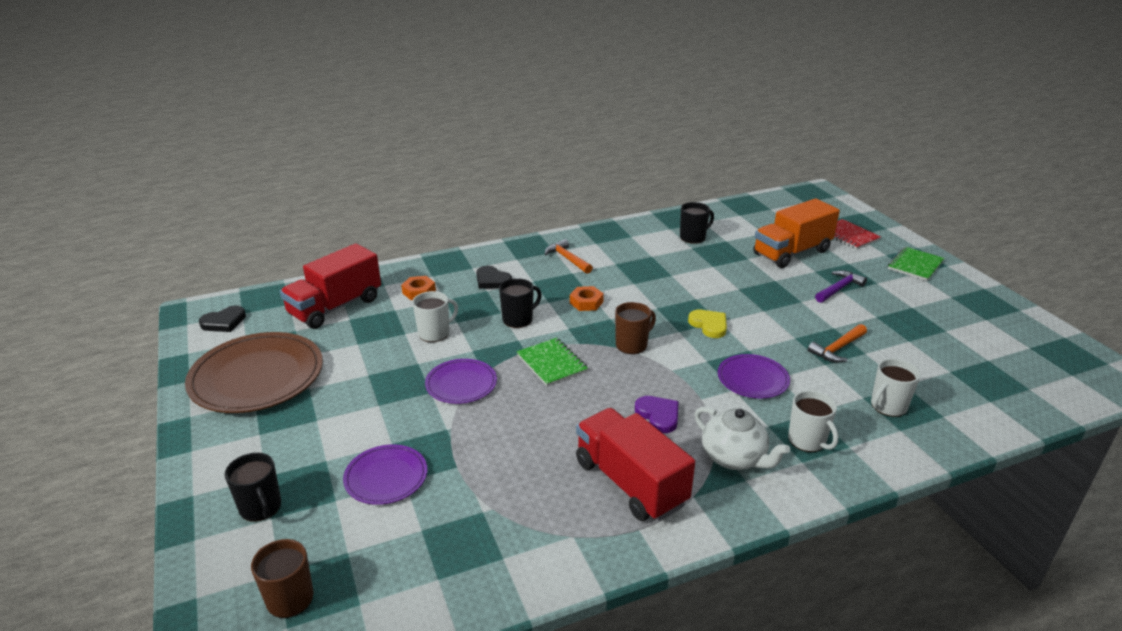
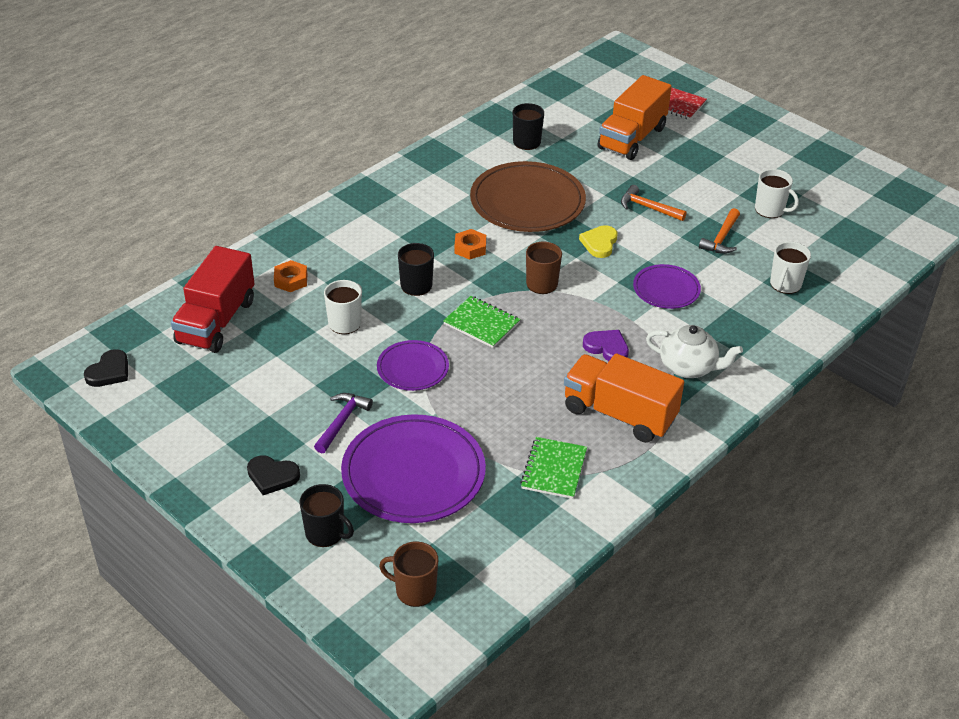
camera: 25 degrees left, 10 degrees up
(257, 377) = (205, 419): brown plate -> brown plate (527, 202)
(386, 477) = (413, 473): purple plate -> purple plate, size x1.84
(492, 280) = (357, 247): black heart -> black heart (272, 476)
(567, 259) = (416, 200): orange hammer -> orange hammer (648, 207)
(630, 483) = (619, 414): red truck -> orange truck
(709, 325) = (599, 243): yellow heart -> yellow heart turned 105 degrees counterclockwise
(807, 441) = (737, 335): white mug -> white mug (770, 210)
(839, 288) = (694, 171): purple hammer -> purple hammer (342, 421)
(915, 265) = (749, 126): green notebook -> green notebook (554, 469)

